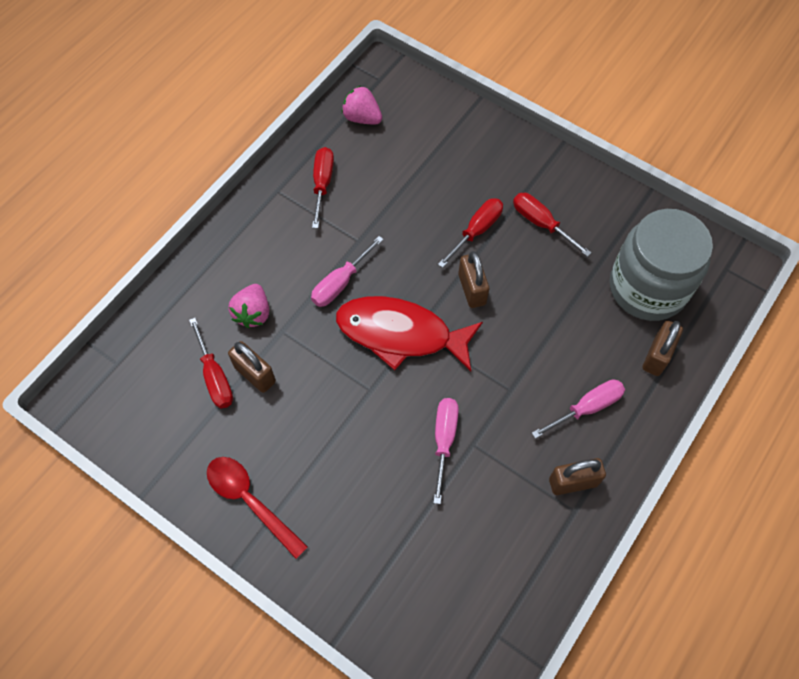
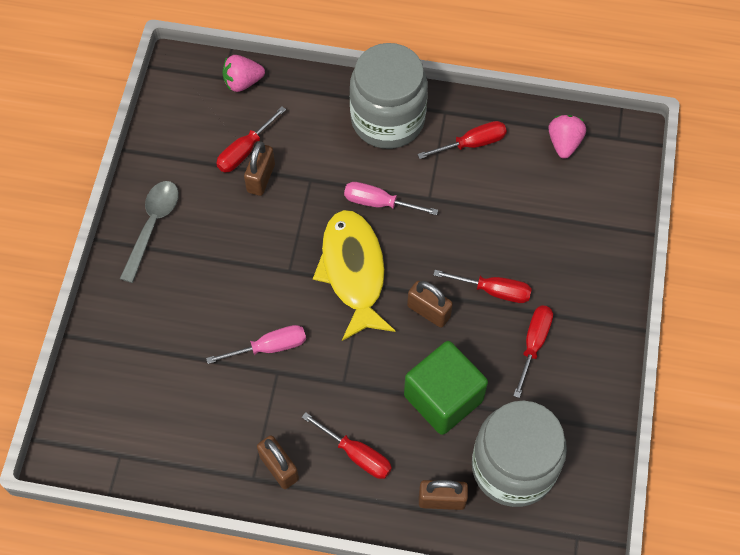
camera: 65 degrees right, 0 degrees up
(250, 501) = (152, 226): red spoon -> grey spoon
(253, 313) = (315, 150): pink strawberry -> pink strawberry (243, 82)
(256, 239) = (387, 119): none -> grey jar
(400, 334) = (353, 271): red fish -> yellow fish
(472, 289) = (428, 311): brown padlock -> brown padlock turned 75 degrees clockwise
(561, 314) = (443, 398): none -> green cube
(586, 408) = (356, 454): pink screwdriver -> red screwdriver

